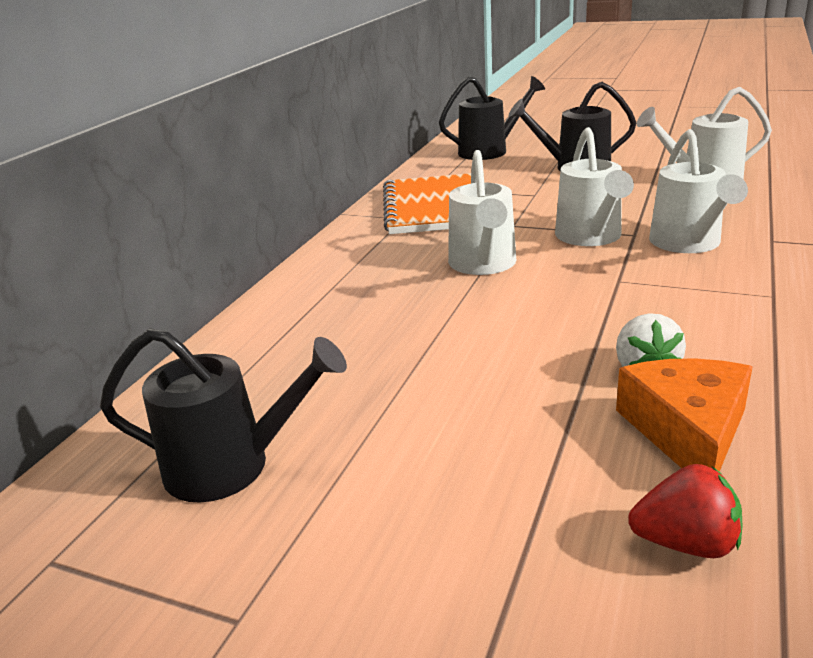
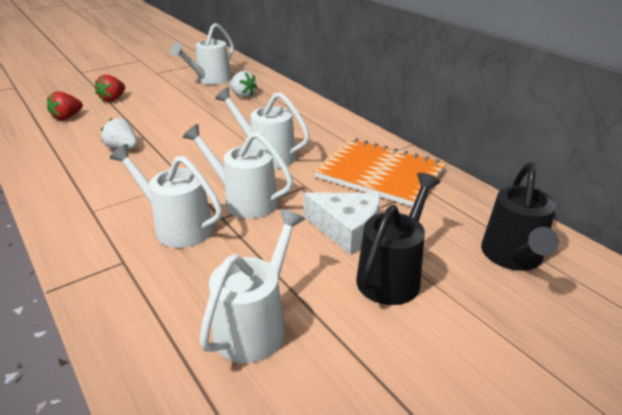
camera: 120 degrees right, 5 degrees up
(233, 466) = (210, 80): black watering can -> white watering can
(294, 375) = (243, 95): none -> white strawberry
(507, 550) = (113, 99): none -> red strawberry
(550, 192) = (346, 229): none -> white cheese
(687, 431) = (88, 138): orange cheese -> none

